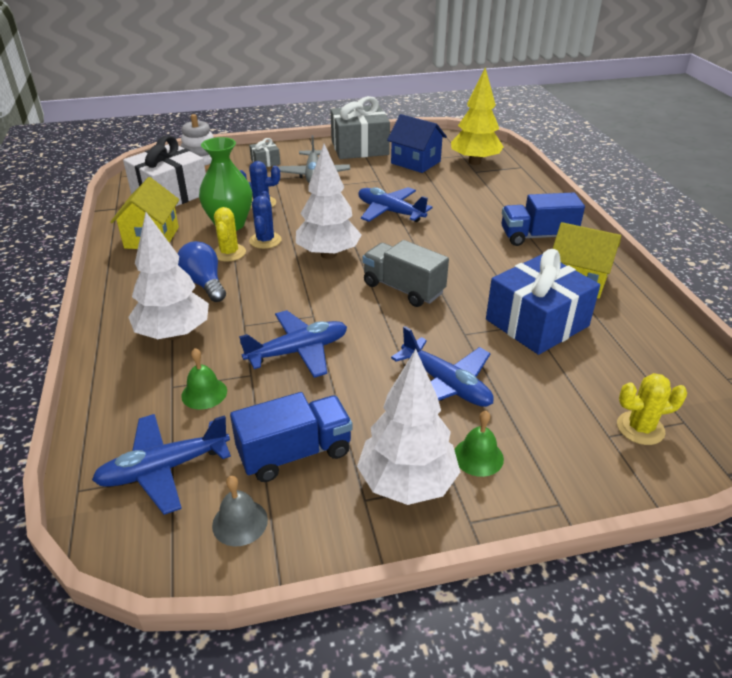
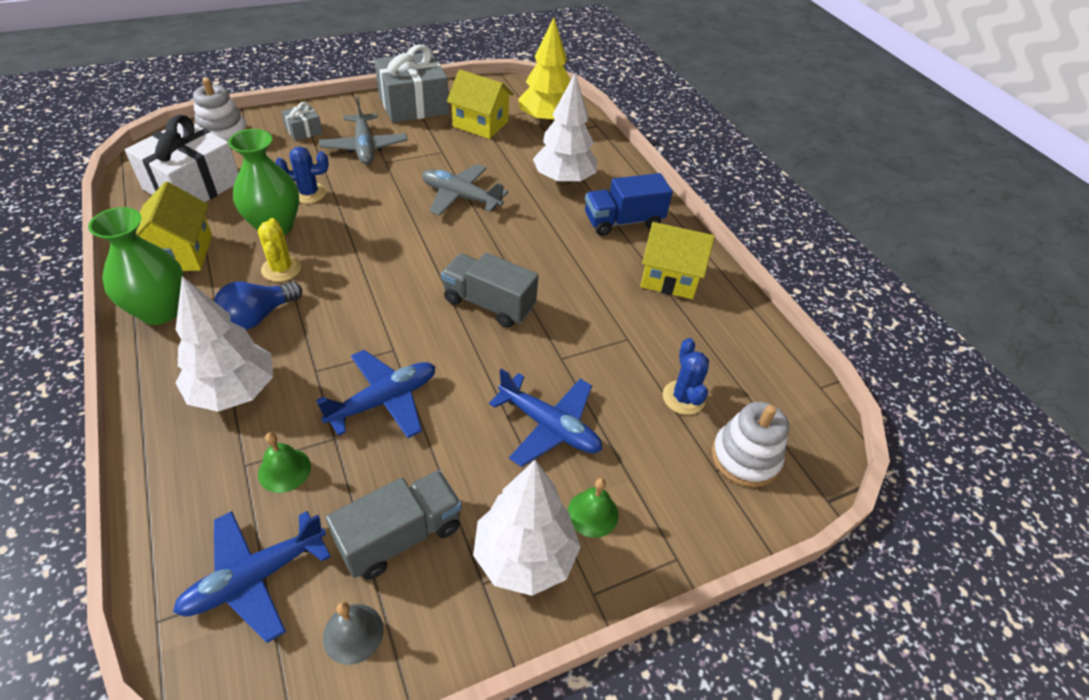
camera: 15 degrees left, 10 degrees up
(127, 274) = (160, 311): none -> green vase
(204, 284) = (258, 316): blue light bulb -> blue light bulb turned 90 degrees counterclockwise
(265, 240) = (322, 248): blue cactus -> blue cactus (683, 398)
(295, 453) = (400, 536): blue truck -> grey truck
(328, 254) = (399, 262): white tree -> white tree (563, 180)
(390, 212) = (461, 197): blue plane -> grey plane
(415, 162) = (480, 124): blue house -> yellow house
(537, 323) = (634, 336): blue gift -> none
(640, 428) = (745, 457): yellow cactus -> white stacking toy

